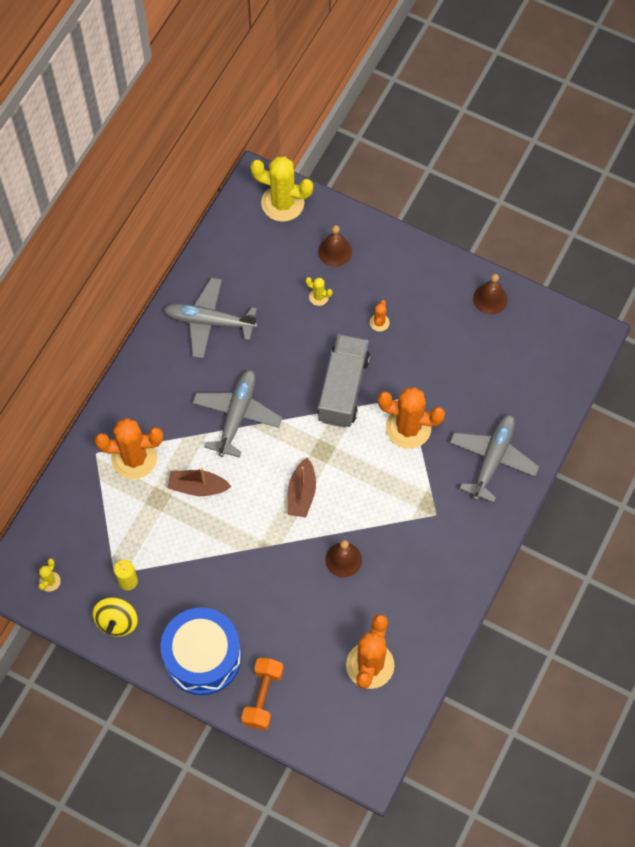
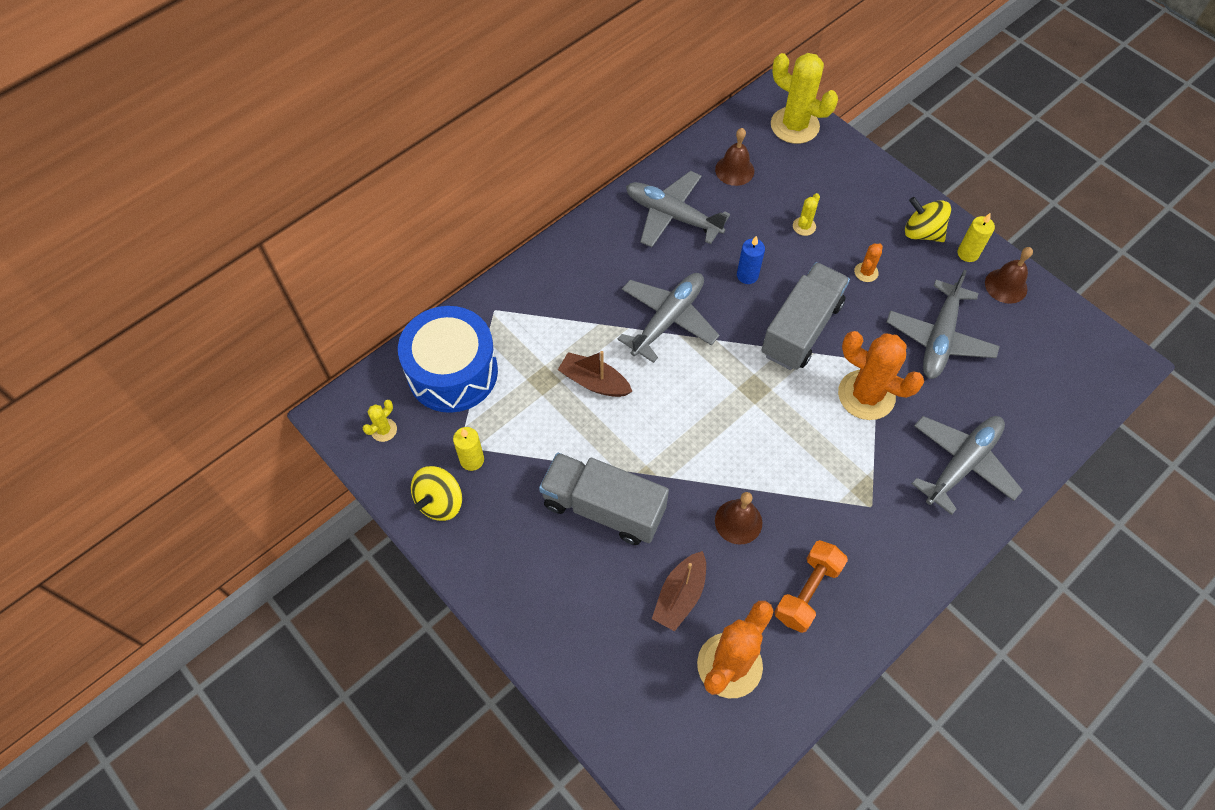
camera: 20 degrees right, 5 degrees down
(134, 458) = (534, 328): orange cactus -> none
(202, 657) = (524, 580): blue drum -> blue drum (452, 372)
(241, 584) = (603, 508): none -> grey truck
(263, 697) = (579, 657): orange dumbbell -> orange dumbbell (807, 592)
(287, 356) = (747, 275): none -> blue candle
(301, 493) = (713, 428): brown boat -> brown boat (680, 595)
(318, 297) = (804, 226): yellow cactus -> yellow cactus turned 75 degrees clockwise
(335, 251) = (837, 187): brown bell -> brown bell (734, 170)
(413, 272) = (922, 232): none -> yellow spinning top
(450, 362) = (939, 338): none -> grey plane
(454, 279) = (968, 253): none -> yellow candle

